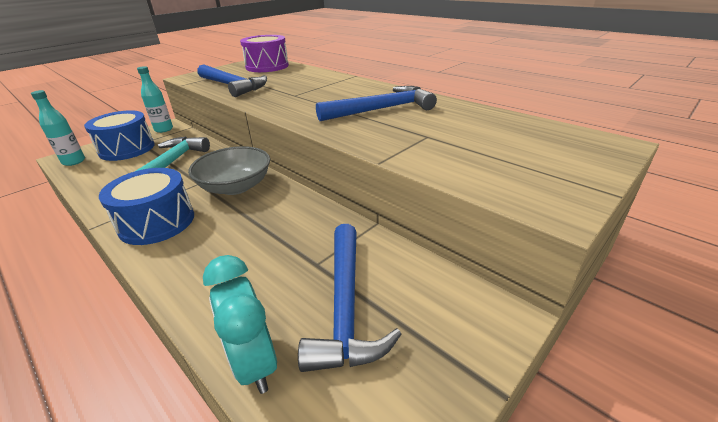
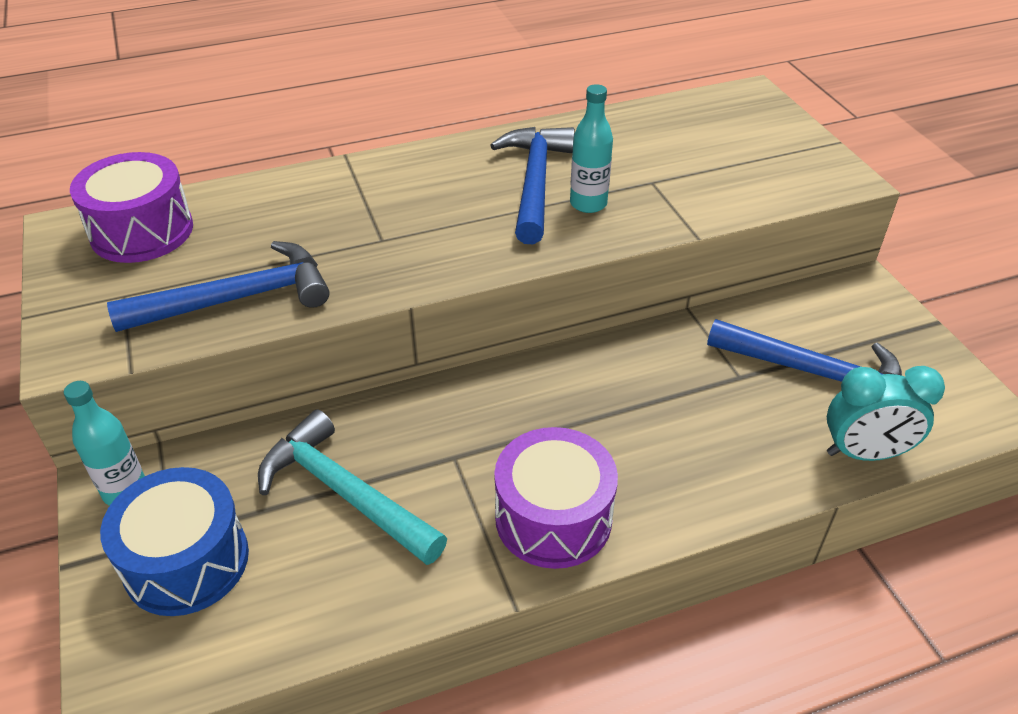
camera: 65 degrees left, 10 degrees up
(74, 161) = (171, 664): turquoise bottle -> turquoise bottle (588, 204)
(157, 222) = (553, 518): blue drum -> purple drum
(236, 186) = (503, 413): grey bowl -> none

